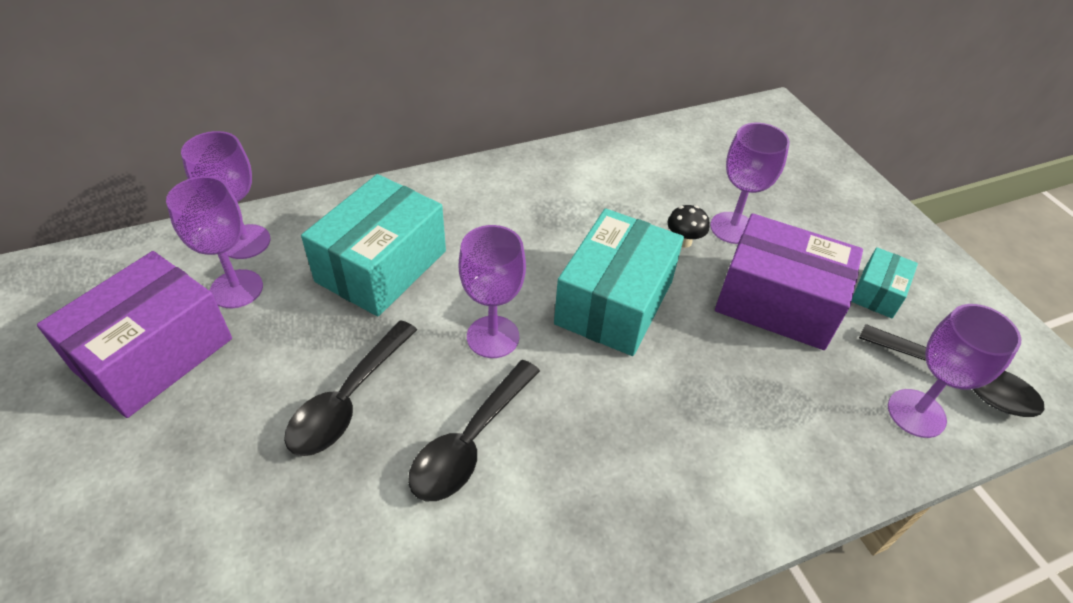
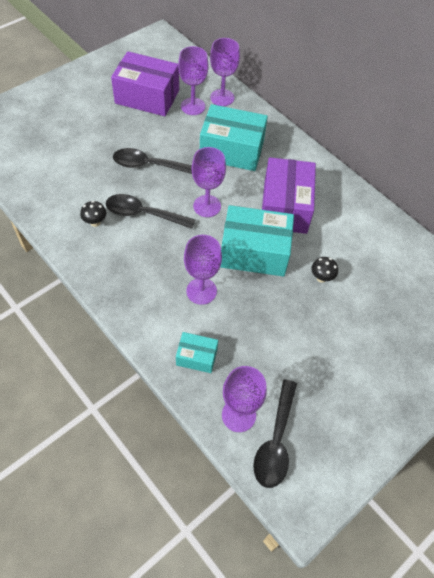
camera: 70 degrees right, 10 degrees up
(456, 540) = (95, 222): none -> black mushroom
(732, 228) = (349, 303): purple goblet -> purple goblet (201, 291)
(777, 302) = (294, 334): purple box -> purple box (285, 207)
(877, 293) = (332, 393): turquoise box -> turquoise box (196, 357)

